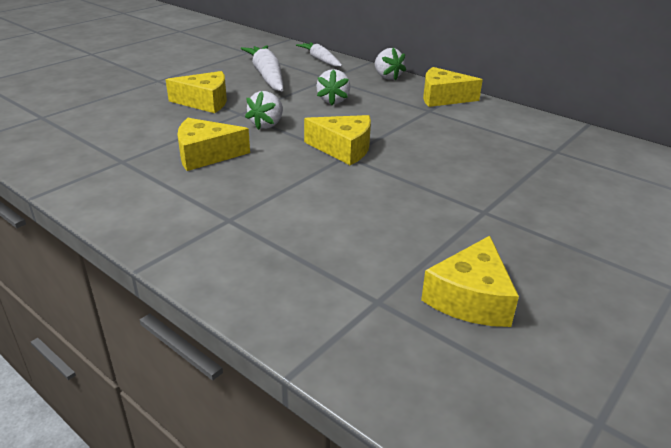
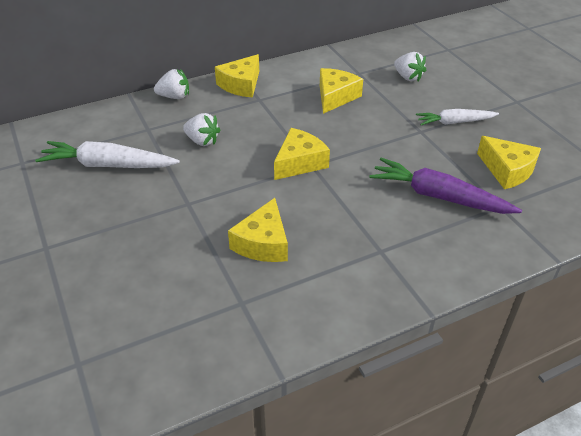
camera: 65 degrees left, 10 degrees up
(205, 102) = (141, 221): yellow cheese -> yellow cheese (335, 97)
(267, 125) = (225, 192): white strawberry -> white strawberry (408, 77)
(320, 60) = (95, 120): white carrot -> white carrot (454, 122)
(357, 245) = (439, 196): none -> purple carrot

